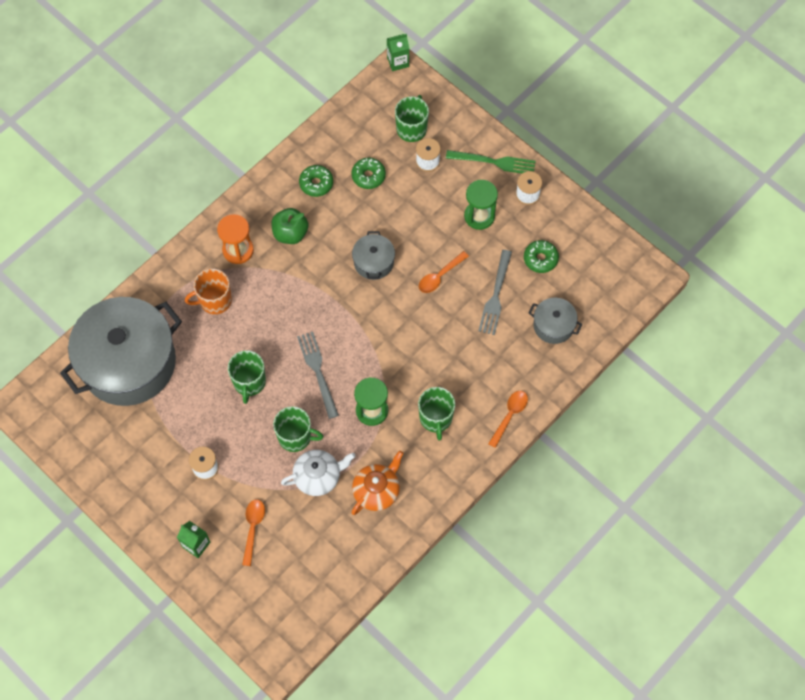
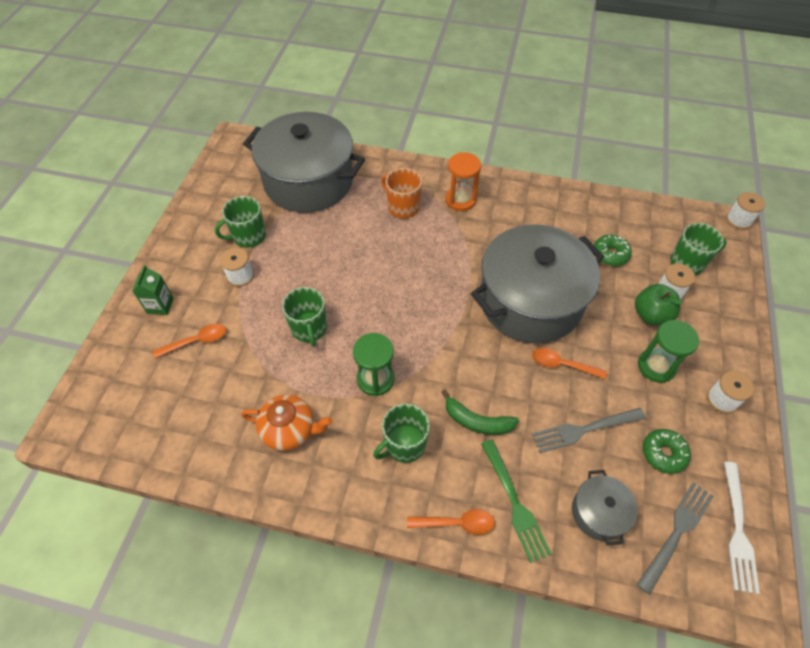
camera: 60 degrees right, 10 degrees down
(249, 382) = (342, 267): green mug -> green mug (248, 236)
(290, 233) = (505, 227): green apple -> green apple (651, 315)
(316, 183) = (567, 221): green donut -> none
(318, 371) = (387, 313): grey fork -> grey fork (676, 533)
(318, 477) = (277, 368): white teapot -> none
(373, 262) = (530, 301): grey pot -> grey pot, size x2.31
(398, 62) = (738, 220): green carton -> white spool
(447, 360) = (477, 421): none -> green banana
(494, 162) = (725, 349): green fork -> green fork (514, 503)
(610, 253) = (738, 530): none -> white fork

